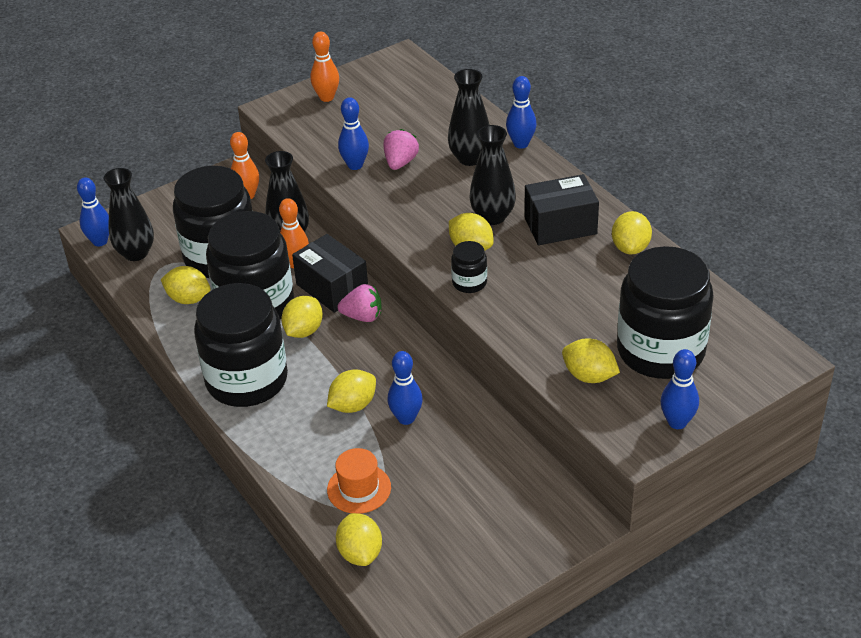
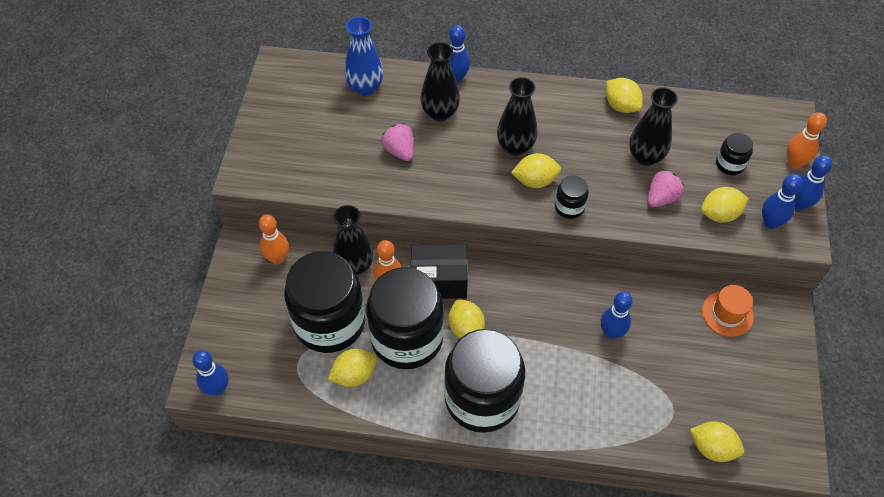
camera: 50 degrees left, 15 degrees up
(136, 253) = (260, 374): black vase -> black vase (645, 157)
(326, 97) = (271, 136): orange bowling pin -> orange bowling pin (794, 163)
(353, 405) = (570, 353): yellow lemon -> none
(355, 165) = (372, 177): blue bowling pin -> blue bowling pin (770, 223)
(359, 488) = (652, 406): orange hat -> orange hat (727, 314)
(362, 316) = (487, 285): pink strawberry -> pink strawberry (661, 198)
(440, 108) = (365, 87): none -> blue vase
(560, 225) = (562, 121): black box -> none
(660, 351) = (730, 164): black jar -> black jar, size x0.42

